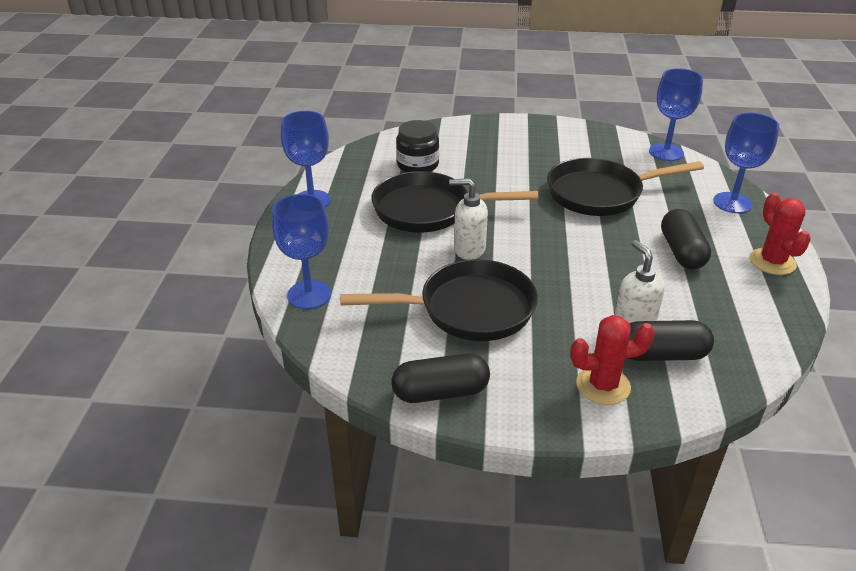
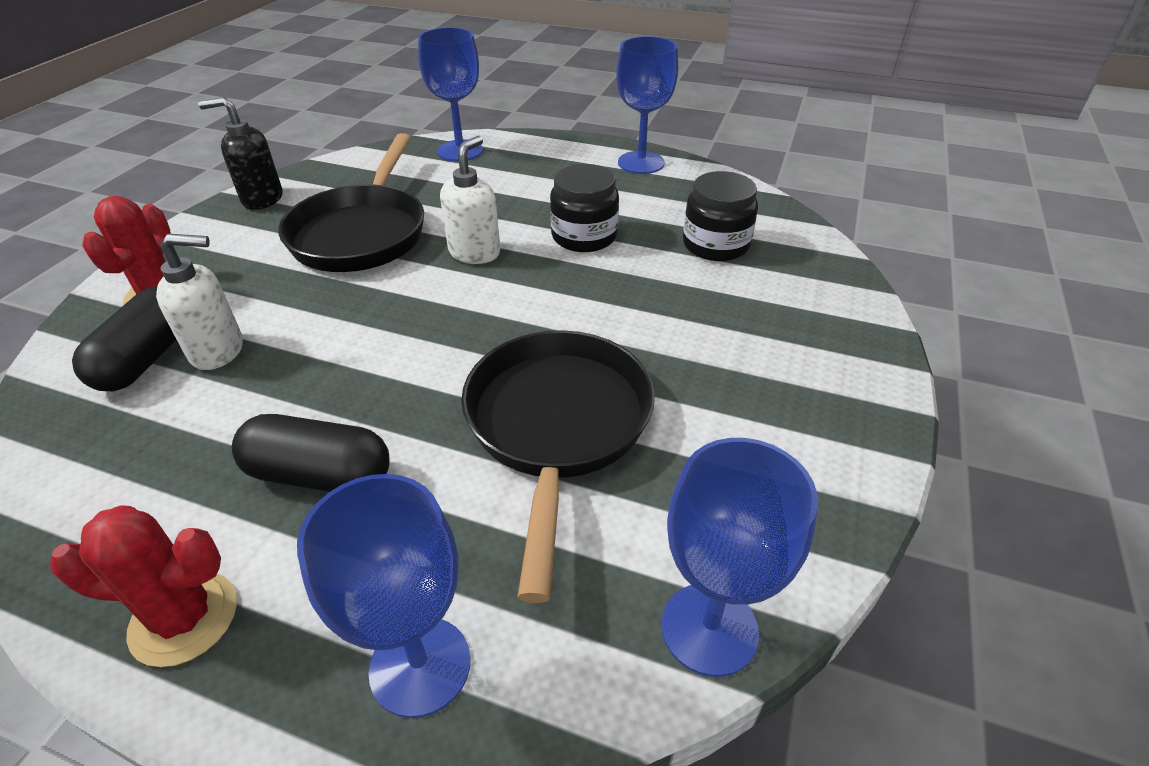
camera: 105 degrees right, 5 degrees up
(428, 210) = (584, 236): black pan -> black jar
(440, 392) = (262, 199): black capsule -> black soap dispenser

